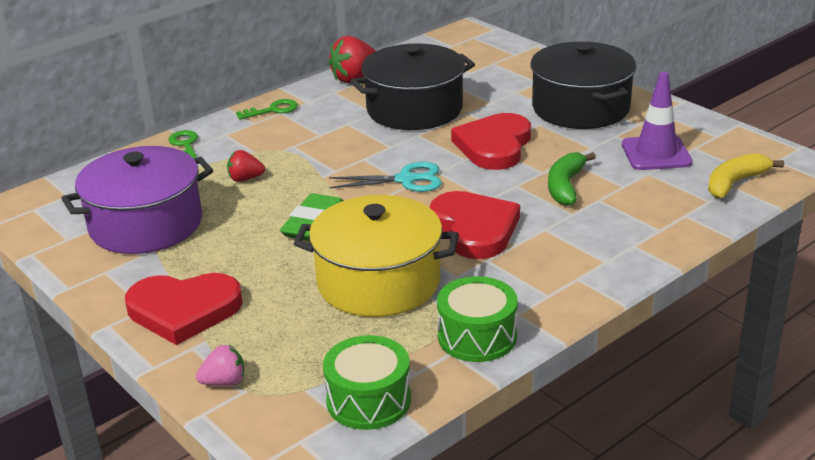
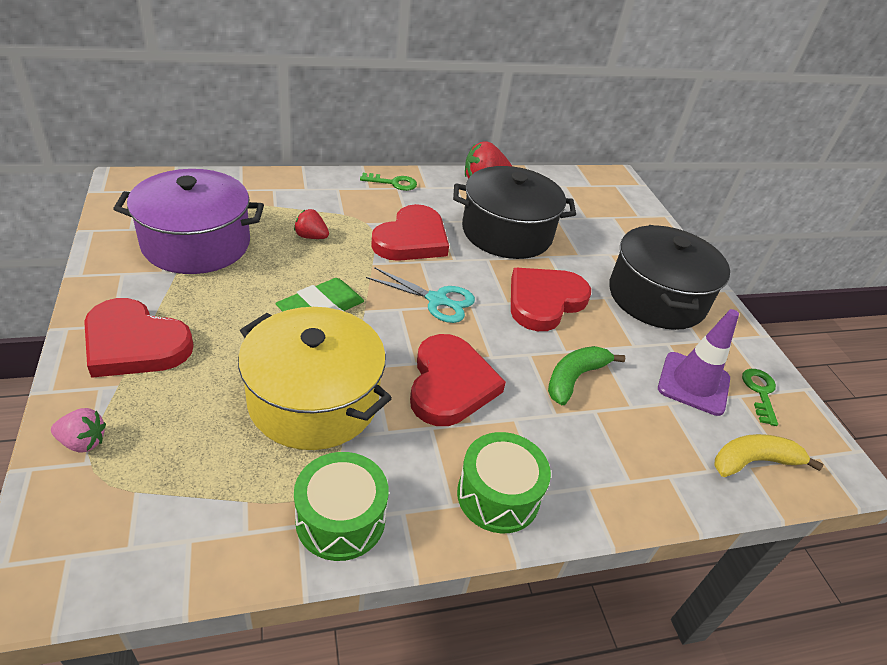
camera: 20 degrees right, 10 degrees up
(185, 145) = (298, 185): green key -> green key (760, 392)
(337, 146) = (412, 239): none -> red heart
(368, 400) = (173, 541): green drum -> green drum (498, 495)

